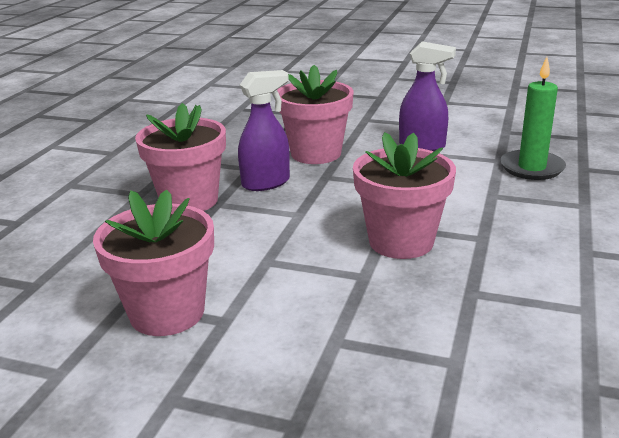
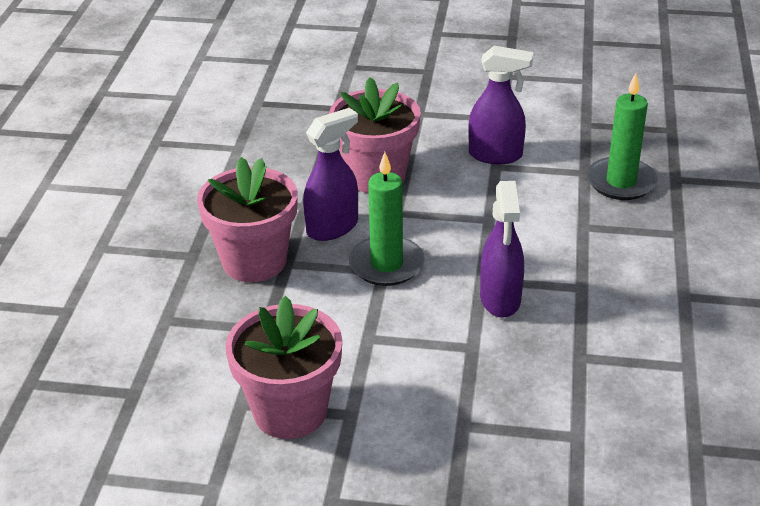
camera: 10 degrees left, 10 degrees up
(303, 210) = (386, 264): none -> green candle
(401, 241) = (500, 299): pink flower pot -> purple spray bottle

